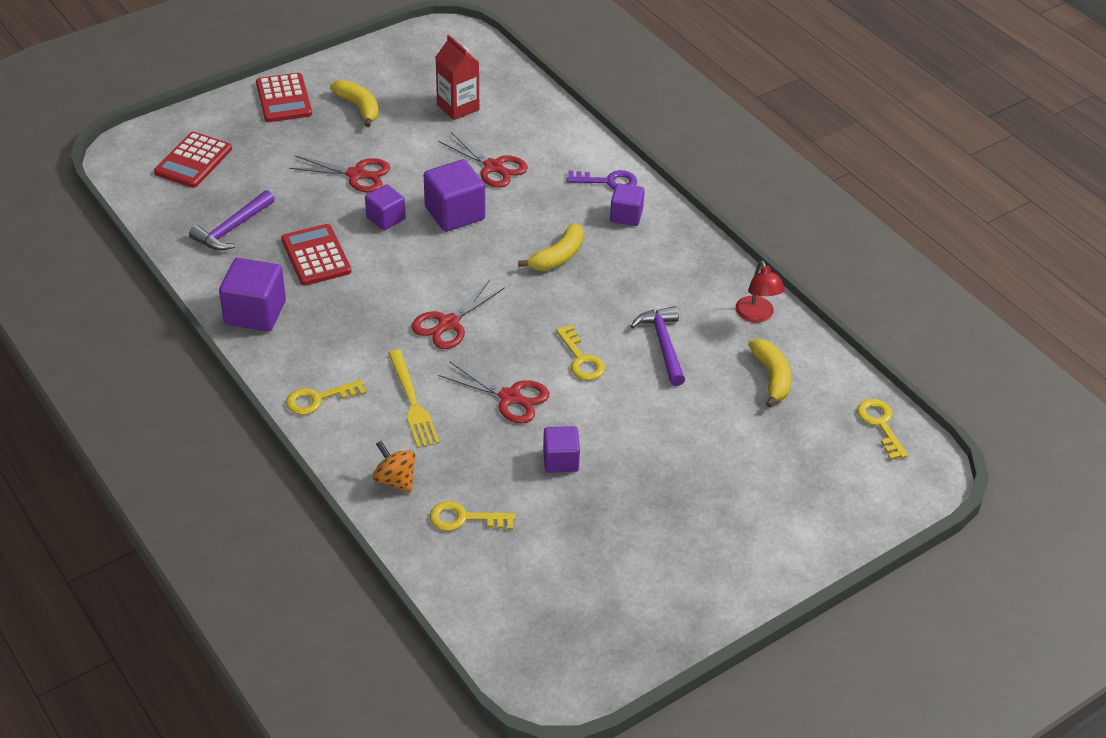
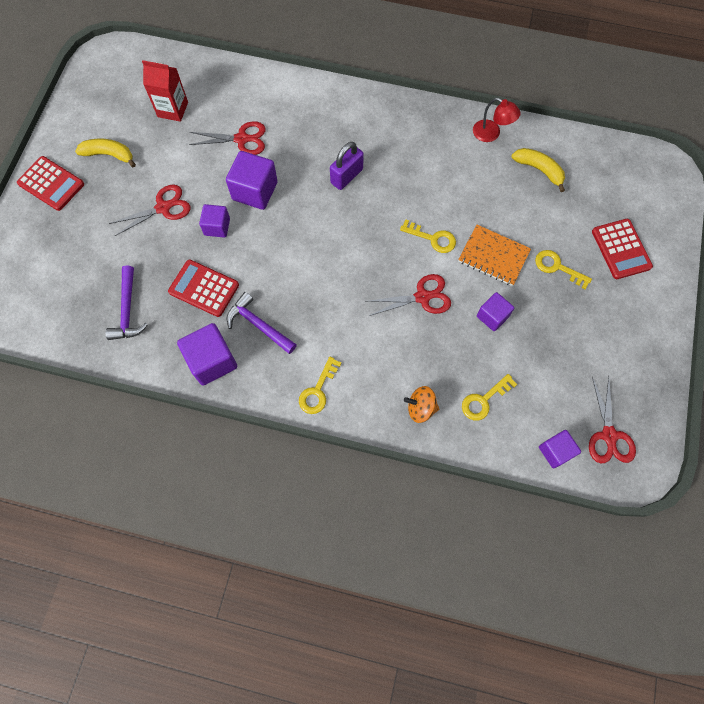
camera: 40 degrees left, 25 degrees up
(193, 161) = (43, 278): red calculator -> red calculator (621, 249)
(412, 402) = (373, 346): yellow fork -> none
(448, 323) = (335, 274): red scissors -> red scissors (609, 435)
(558, 256) = (346, 176): yellow banana -> purple padlock
(608, 181) = (319, 100): purple key -> none
(626, 215) = (354, 117): purple cube -> purple cube (555, 451)
(626, 414) = (493, 256): none -> orange notebook
(663, 345) = (465, 193): purple hammer -> purple hammer (259, 325)
(880, 424) = (619, 158): yellow key -> yellow key (557, 267)

